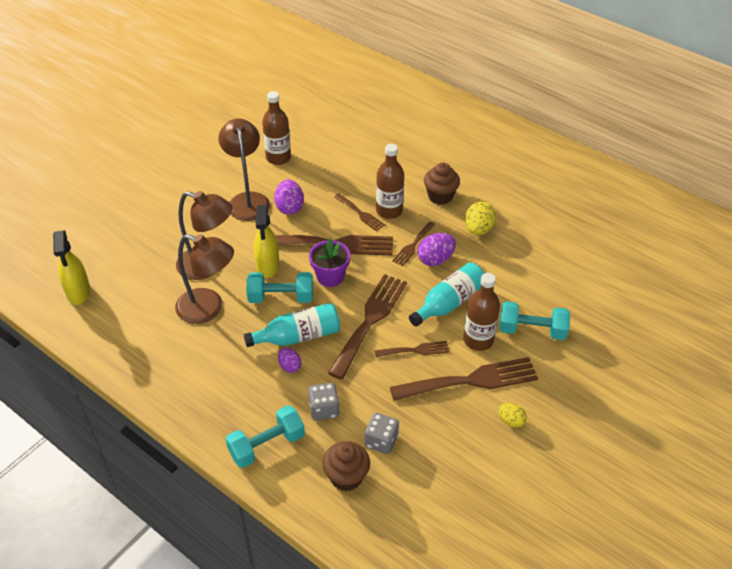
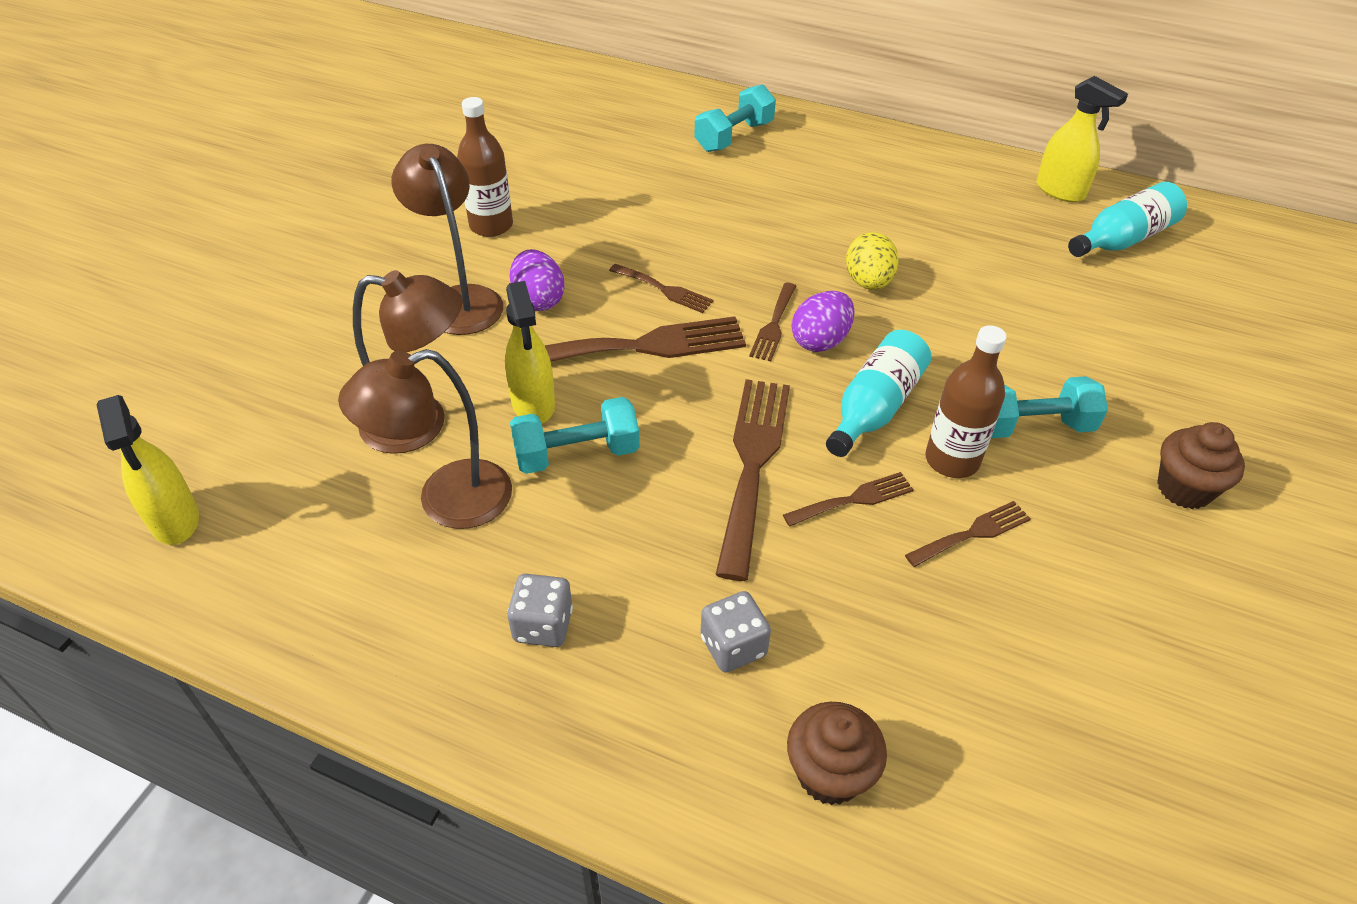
camera: 15 degrees left, 0 degrees up
(208, 309) = (446, 501): brown lamp -> brown lamp turned 150 degrees clockwise
(267, 445) = (649, 745): turquoise dumbbell -> turquoise dumbbell (734, 136)
(289, 366) = (638, 577): purple egg -> none
(298, 336) = (633, 517): turquoise bottle -> turquoise bottle (1122, 239)
(330, 277) = (652, 401): purple flower pot -> none
(381, 441) = (865, 683): grey dice -> grey dice (543, 625)
(389, 211) = (711, 278): brown bottle -> none
(440, 196) = (784, 242): brown cupcake -> brown cupcake (1184, 489)
(471, 380) = (972, 533): brown fork -> brown fork, size x0.52
(511, 421) = (1075, 591): yellow egg -> none
(624, 191) = (1060, 191): none -> yellow spray bottle

